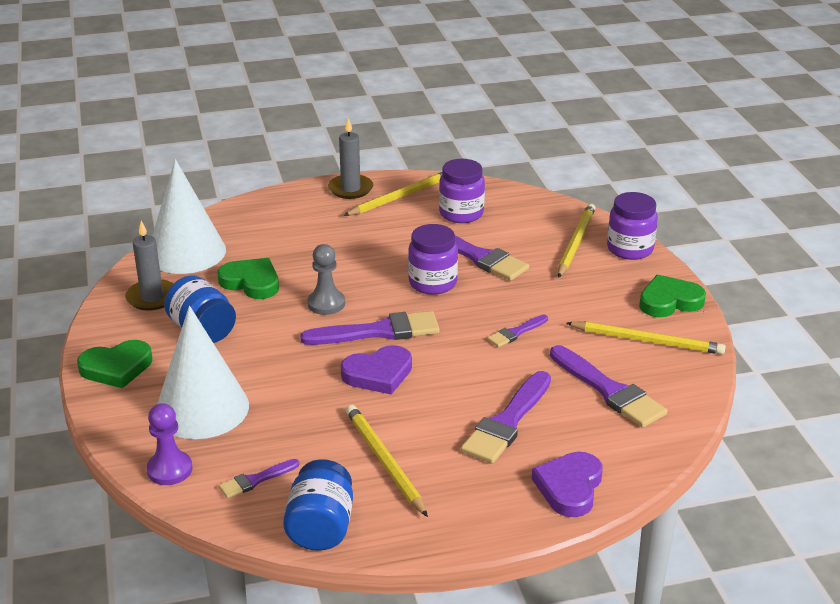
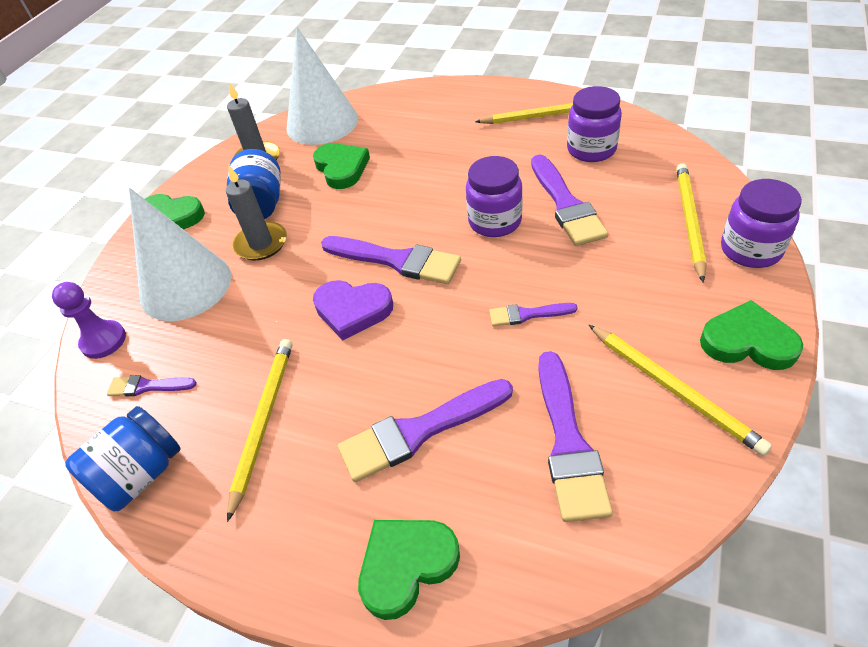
camera: 40 degrees right, 15 degrees up
(326, 304) = (380, 212): grey pawn -> none
(350, 189) = (509, 95): grey candle -> grey candle (261, 243)
(569, 487) = (406, 565): purple heart -> green heart
(575, 243) = (689, 221): yellow pencil -> yellow pencil turned 45 degrees counterclockwise

